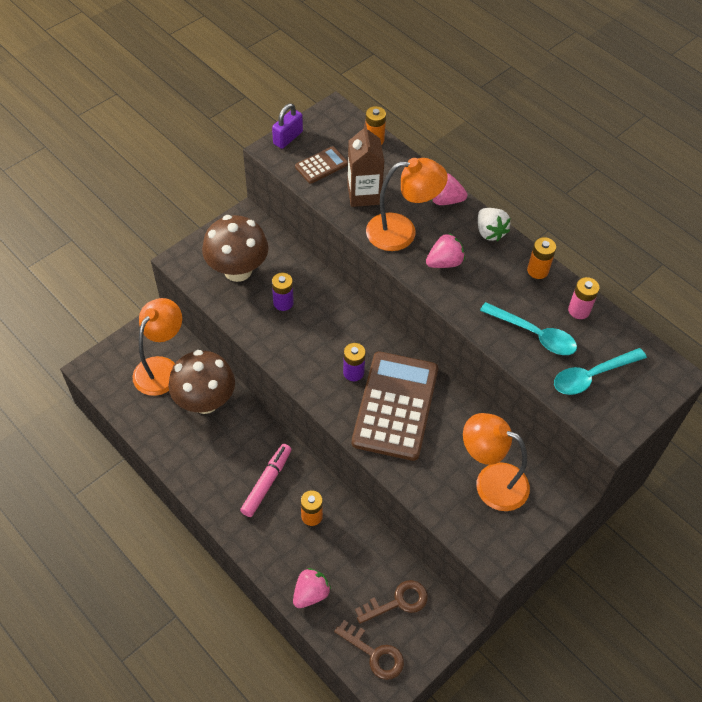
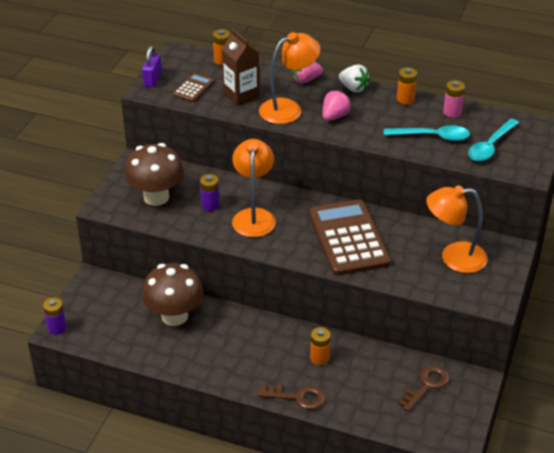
camera: 25 degrees left, 15 degrees down
(161, 368) = (119, 307): orange lamp -> orange lamp (254, 216)
(267, 483) = (267, 350): pink marker -> none
(311, 593) = (356, 408): pink strawberry -> none
(353, 372) = (300, 229): purple battery -> purple battery (57, 328)
(374, 654) = (434, 425): brown key -> brown key (298, 397)

